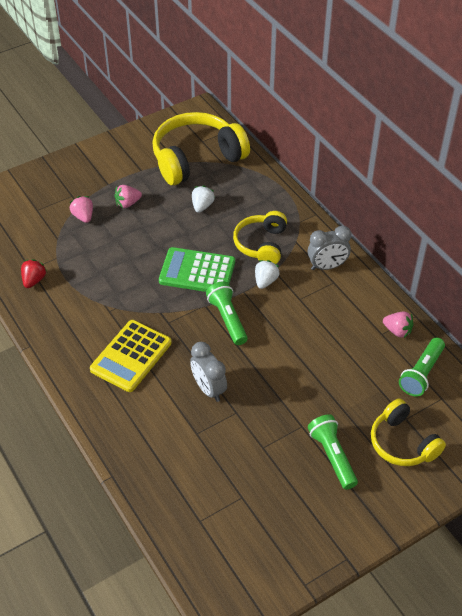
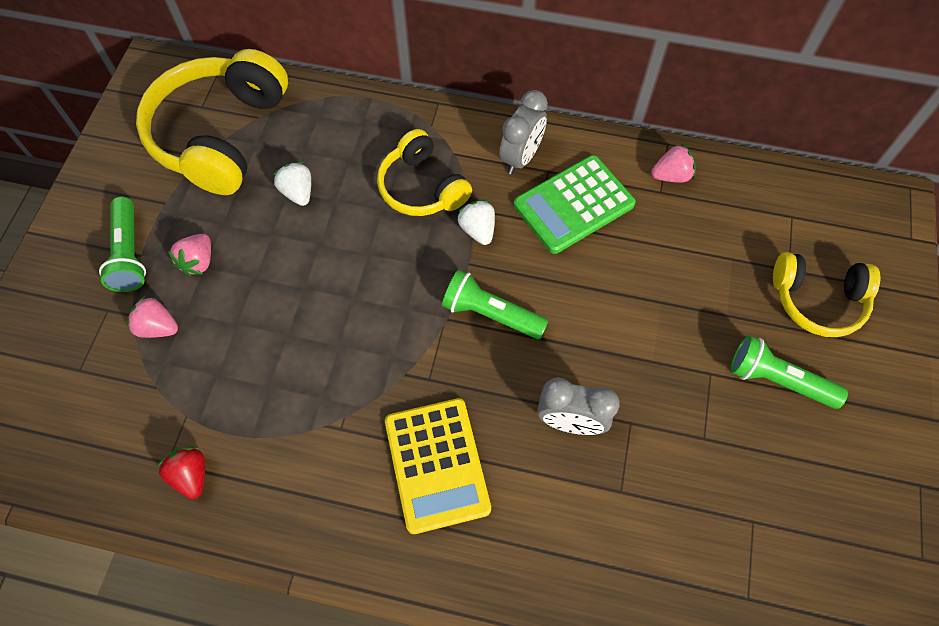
camera: 45 degrees left, 15 degrees up
(197, 271) = (388, 283): green calculator -> green calculator (573, 205)
(421, 373) = (745, 205): green flashlight -> green flashlight (129, 253)

